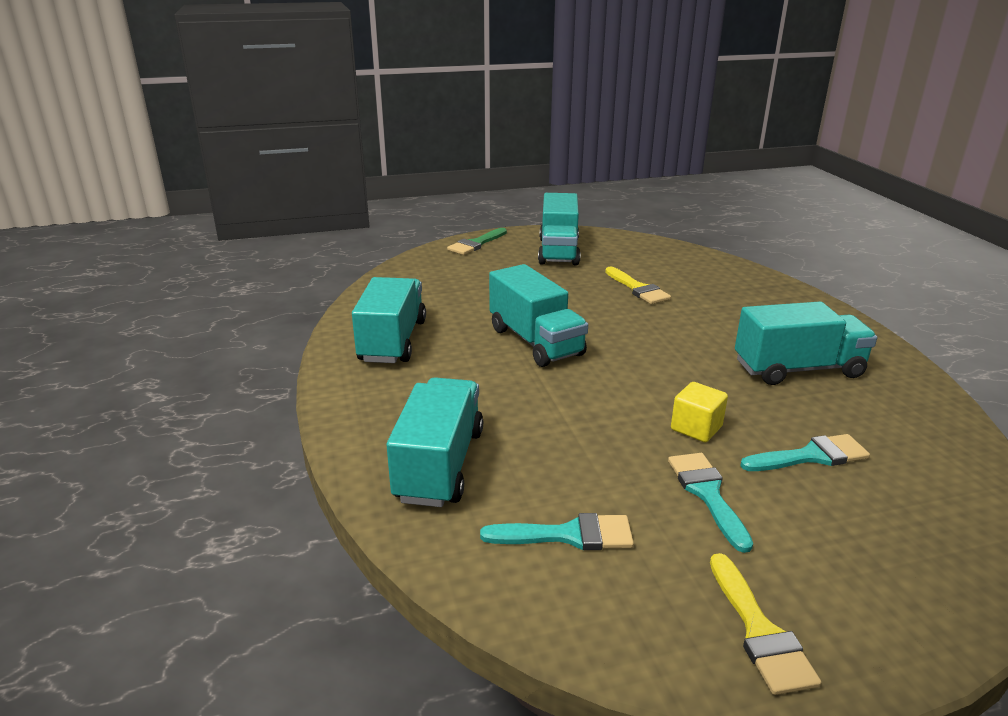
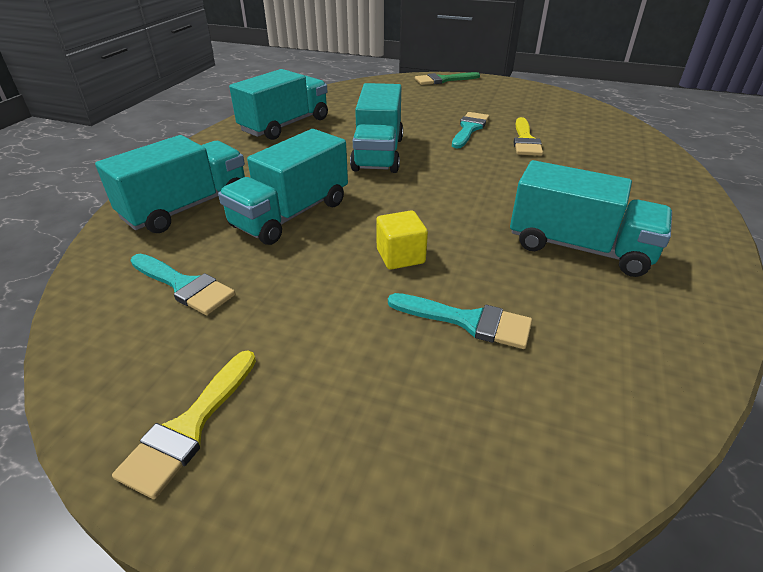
camera: 35 degrees right, 10 degrees up
(558, 251) = (500, 98): turquoise truck -> turquoise truck (291, 214)
(707, 494) = (326, 307): turquoise brush -> turquoise brush (469, 129)

